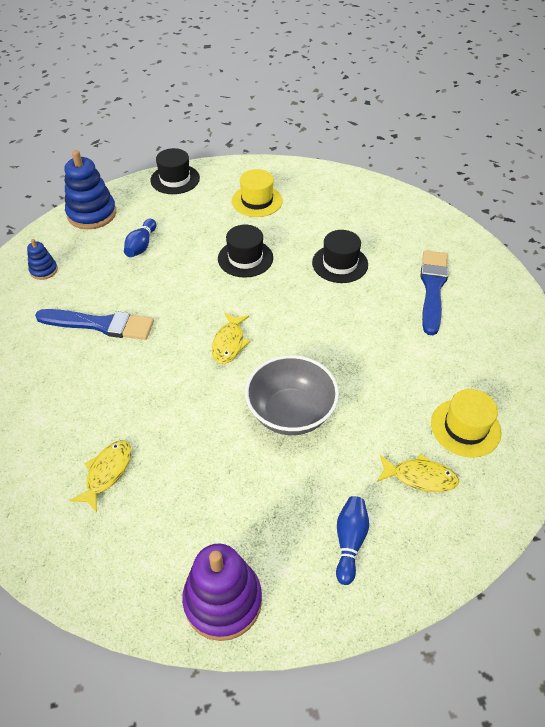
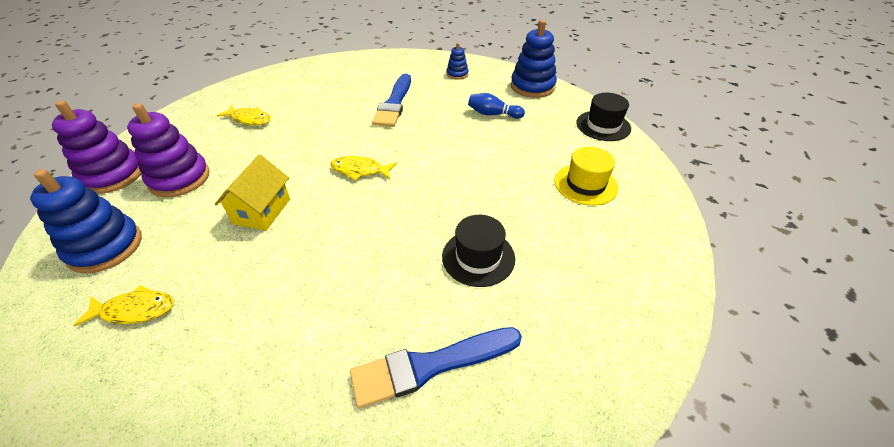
camera: 90 degrees right, 5 degrees down
(234, 512) = (179, 178): none -> purple stacking toy
(245, 258) = (481, 177): black hat -> none
(291, 413) = (262, 211): grey bowl -> yellow house
(349, 542) = (105, 247): blue bowling pin -> blue stacking toy
(420, 477) = (135, 310): yellow fish -> yellow fish turned 105 degrees counterclockwise
(432, 288) = (430, 366): blue brush -> blue brush turned 150 degrees clockwise
(465, 427) = (173, 369): yellow hat -> none

